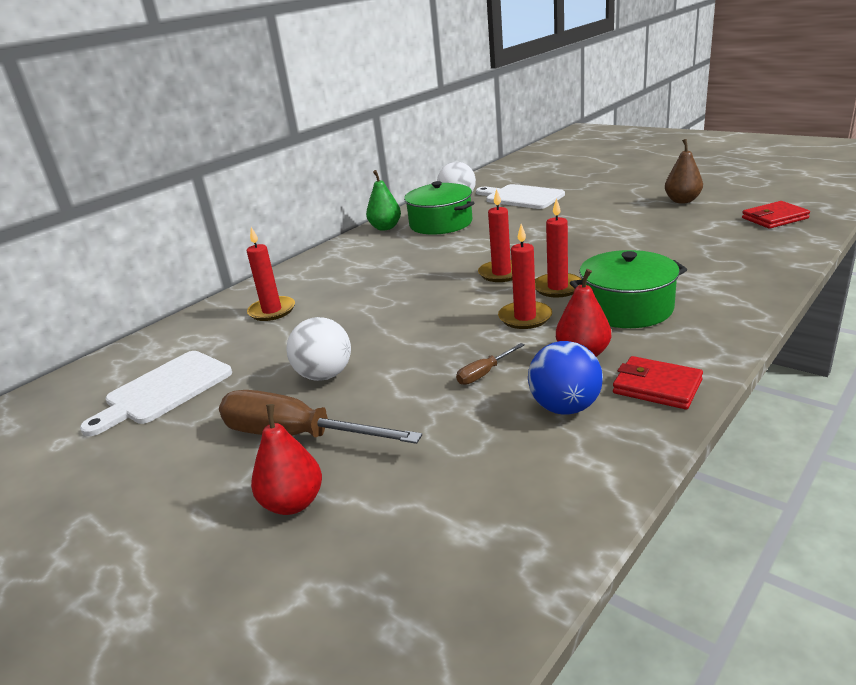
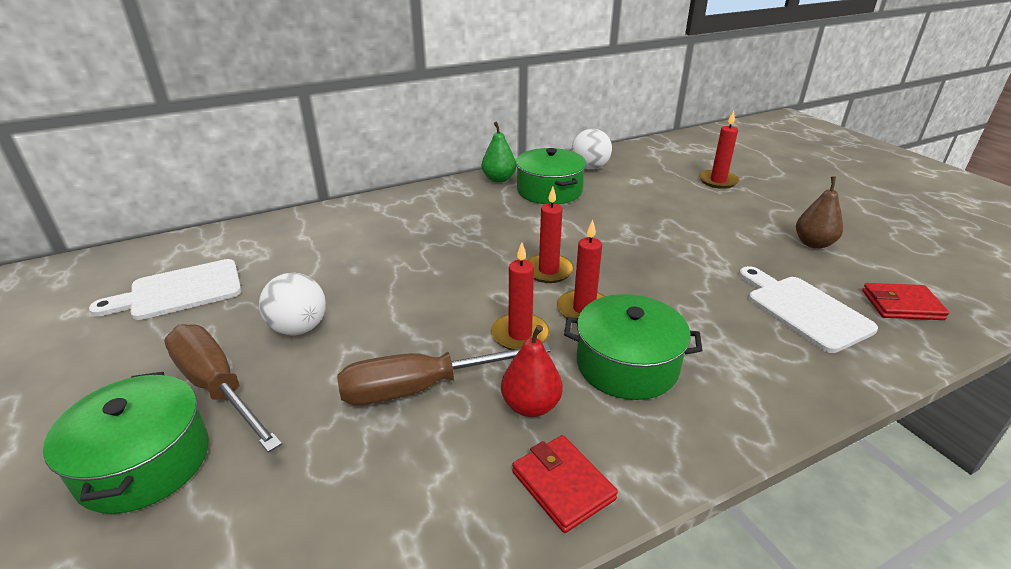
camera: 20 degrees right, 5 degrees up
(272, 311) = (328, 239): red candle -> red candle (718, 181)
(293, 503) = (144, 462): red pear -> green pot
(484, 373) = (422, 388): brown screwdriver -> brown screwdriver, size x2.25
(521, 197) = (650, 184): white cutting board -> white cutting board (803, 310)
(565, 407) = (452, 467): blue ball -> none

